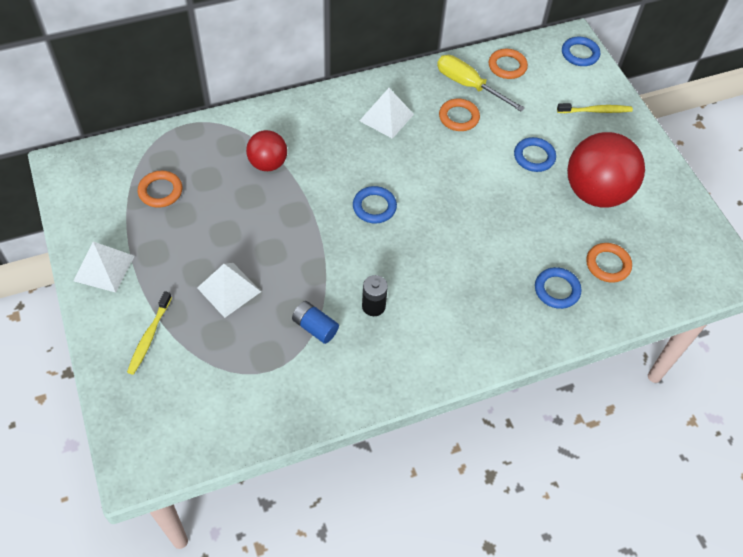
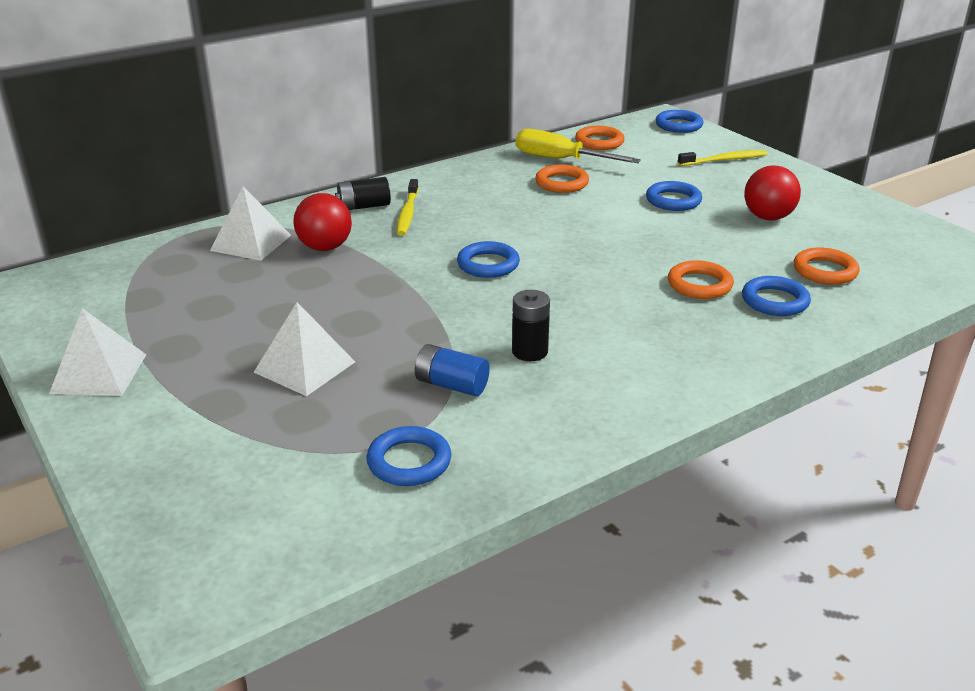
camera: 10 degrees left, 25 degrees down
(149, 337) = (187, 434): yellow toothbrush -> yellow toothbrush (407, 213)
(160, 191) = (175, 290): orange ring -> orange ring (699, 285)
(272, 390) = (409, 461): none -> blue ring
(306, 119) = (364, 206): none -> black battery
(386, 117) = (470, 193): white pyramid -> white pyramid (251, 242)
(596, 193) = (768, 217): red ball -> red ball, size x0.56

